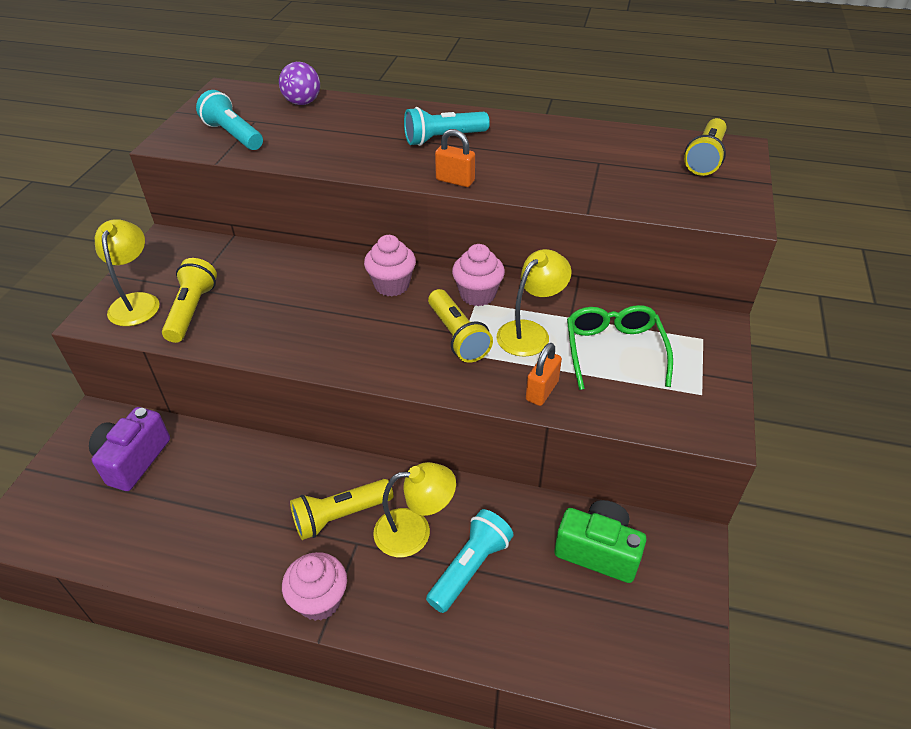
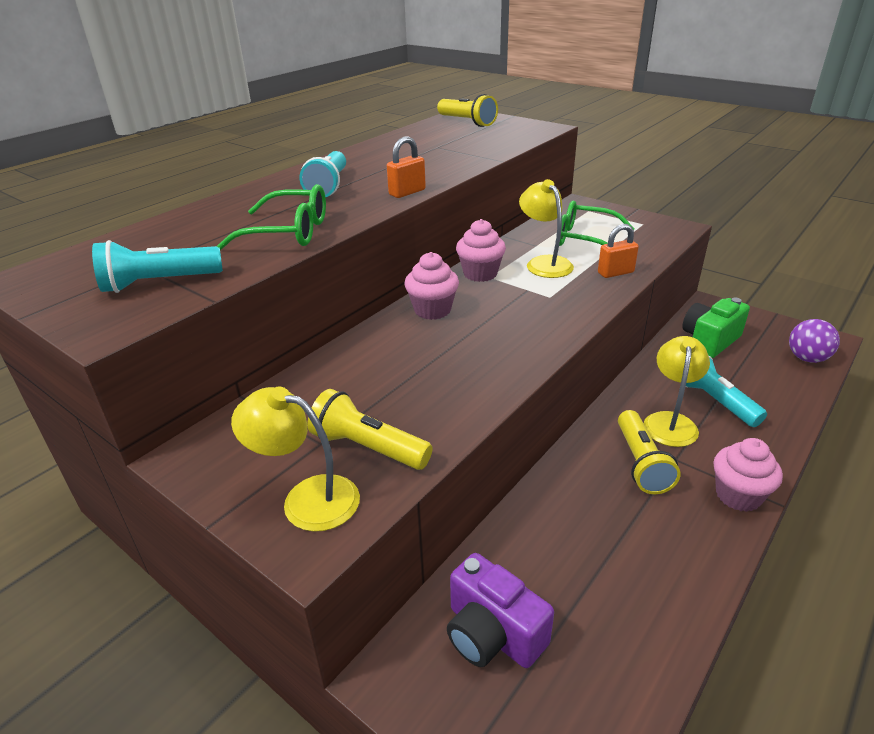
camera: 65 degrees left, 10 degrees down
(302, 103) = (147, 236): purple ball -> purple ball (807, 358)
(336, 153) = (288, 232): none -> green glasses
(457, 336) = (529, 293): yellow flashlight -> none
(542, 391) = (615, 273): orange padlock -> orange padlock turned 75 degrees counterclockwise

